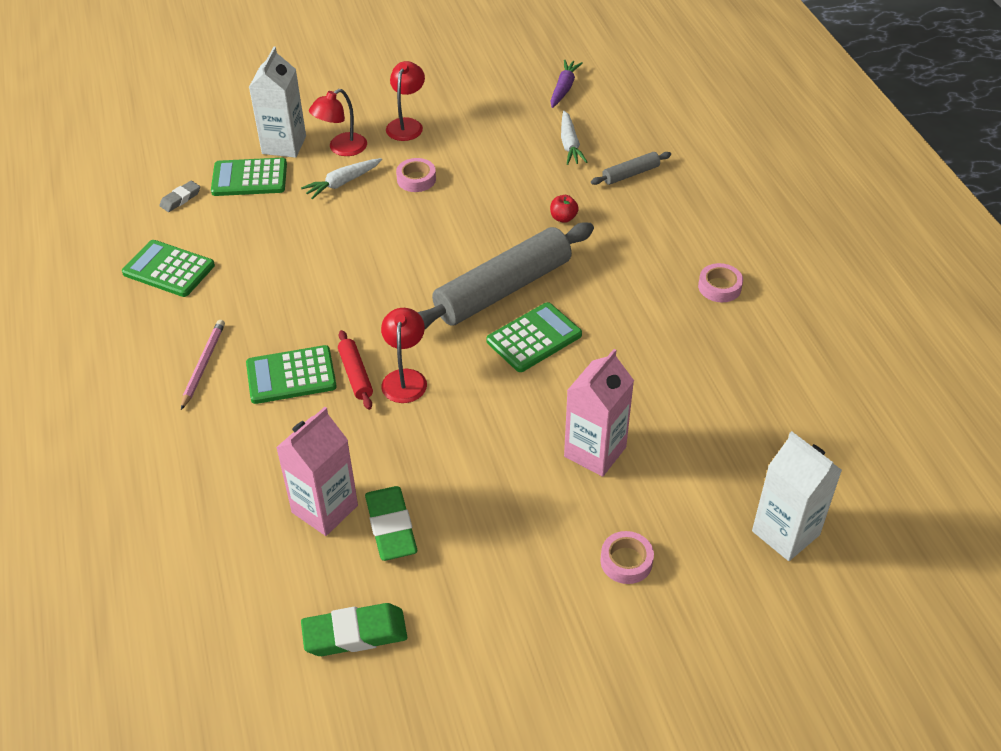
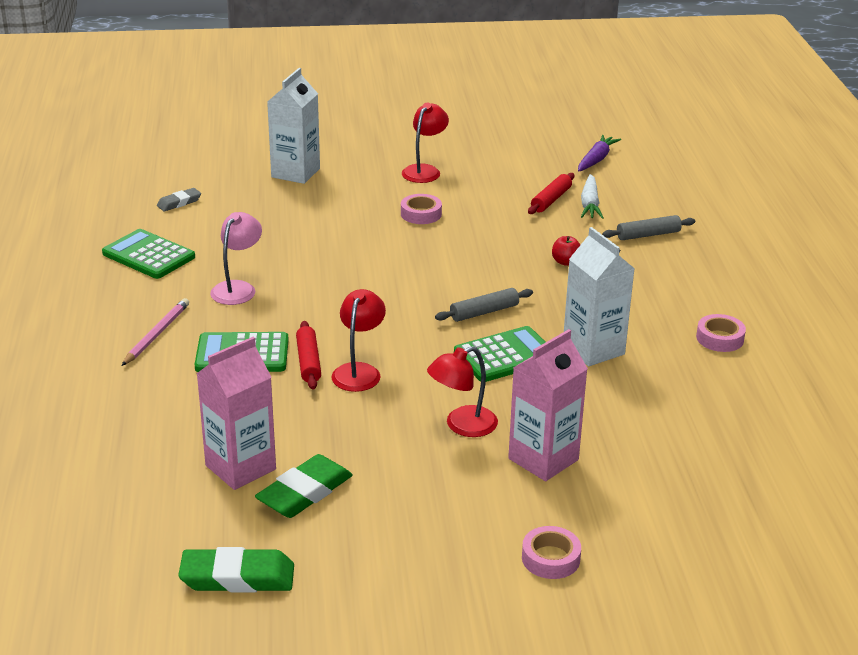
camera: 10 degrees right, 15 degrees down
(249, 178) = (252, 194): green calculator -> none
(266, 296) = (237, 288): none -> pink lamp
(341, 148) = (352, 182): red lamp -> red lamp (462, 426)
(342, 183) = (345, 208): white carrot -> none
(391, 527) = (304, 492): green eraser -> green eraser turned 45 degrees clockwise
(503, 289) = (484, 312): grey rolling pin -> grey rolling pin, size x0.44
(533, 144) = (551, 200): none -> red rolling pin
(785, 533) = (738, 559): white carton -> white carton (593, 349)

